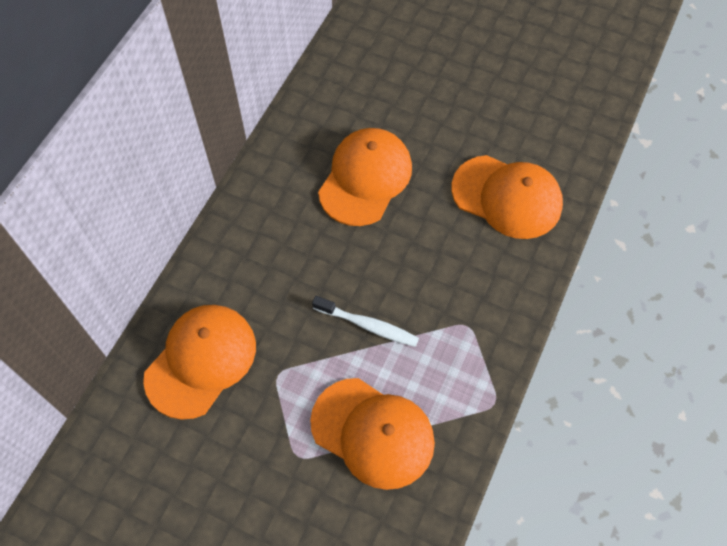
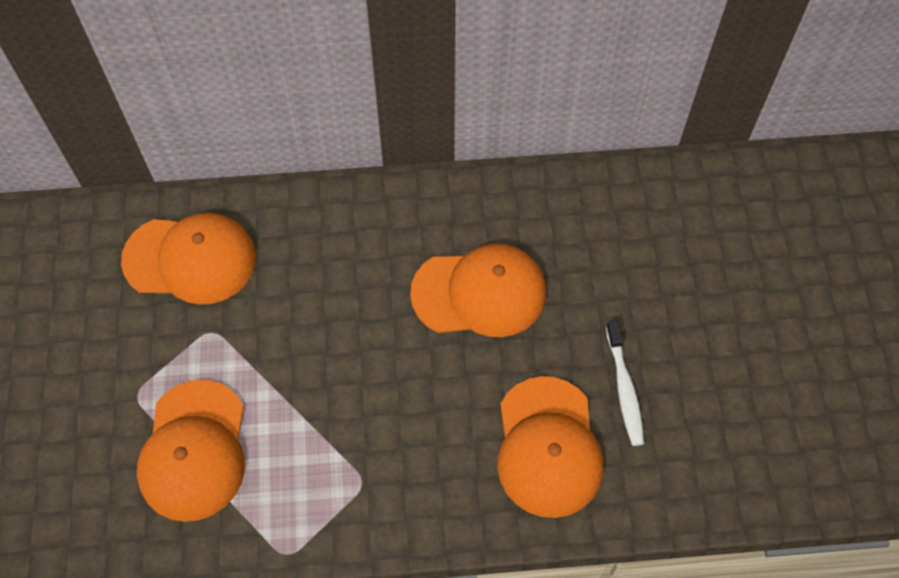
camera: 60 degrees right, 0 degrees up
(368, 325) = (308, 386): white toothbrush -> white toothbrush (624, 389)

